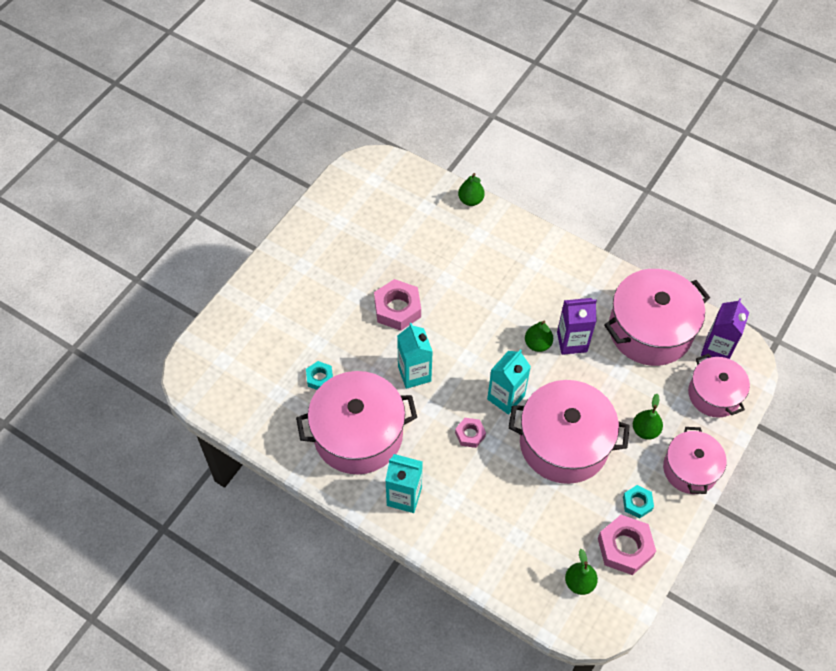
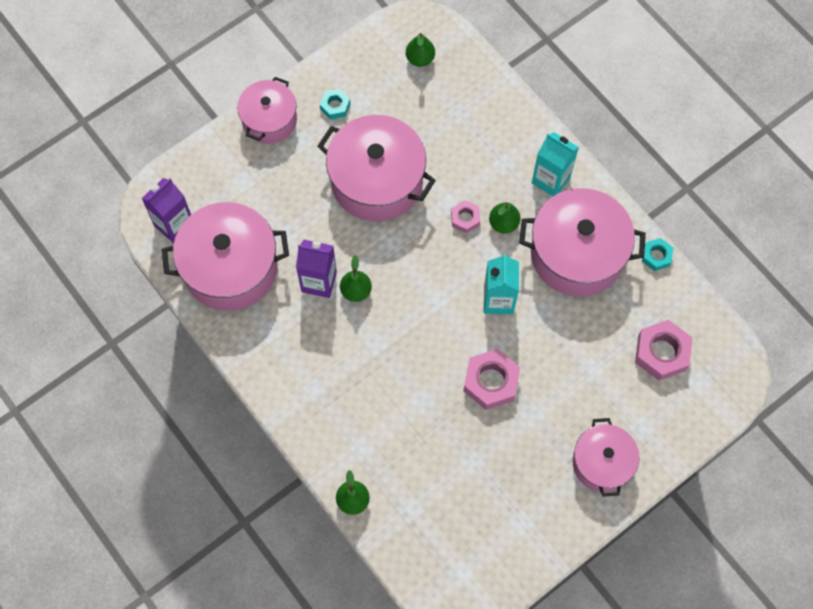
camera: 160 degrees left, 10 degrees up
(320, 378) = (599, 327): turquoise nut -> turquoise nut (656, 256)
(506, 397) = (414, 244): turquoise carton -> none
(625, 547) = (365, 74): pink nut -> pink nut (661, 353)
(645, 430) = (292, 168): green pear -> green pear (503, 223)
(714, 394) = (205, 181): pink pot -> pink pot (602, 463)

